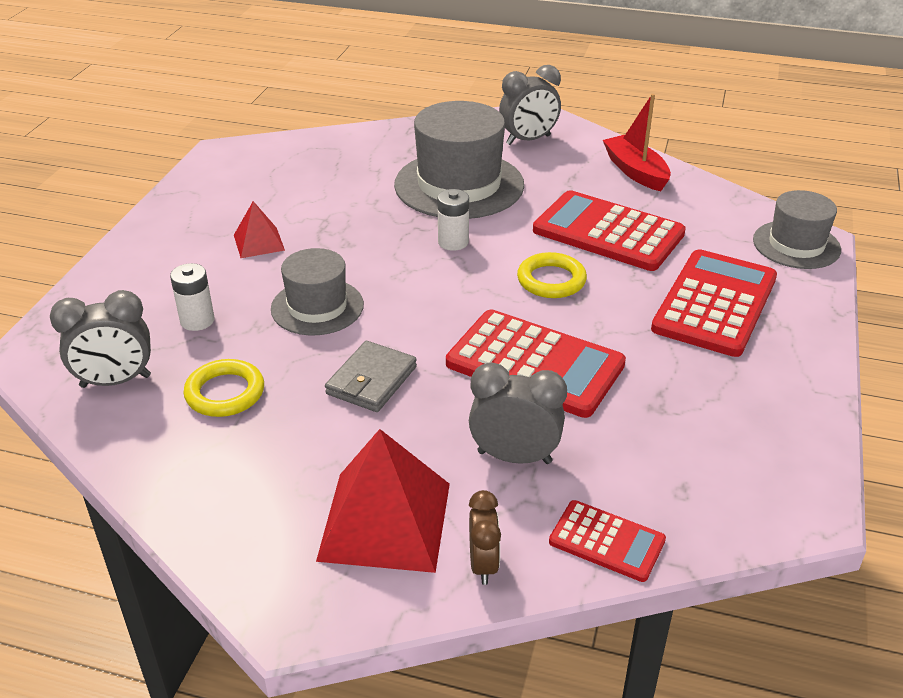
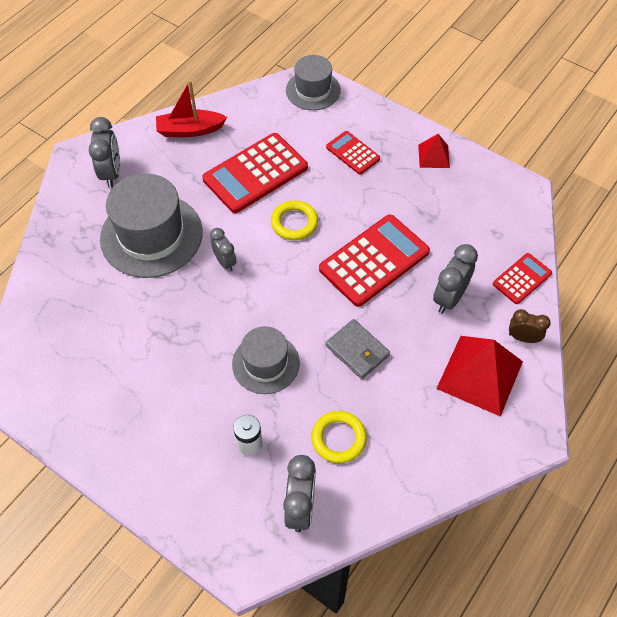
camera: 70 degrees left, 20 degrees up
(259, 242) = (165, 384): red pyramid -> red pyramid (434, 156)
(453, 242) = (225, 262): white battery -> grey clock
(715, 303) = (353, 153): red calculator -> red calculator, size x0.54

